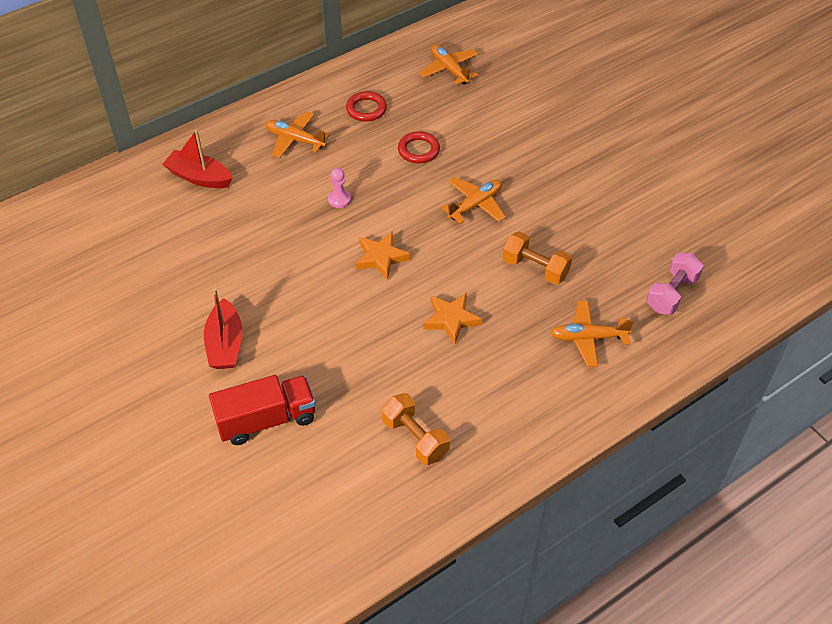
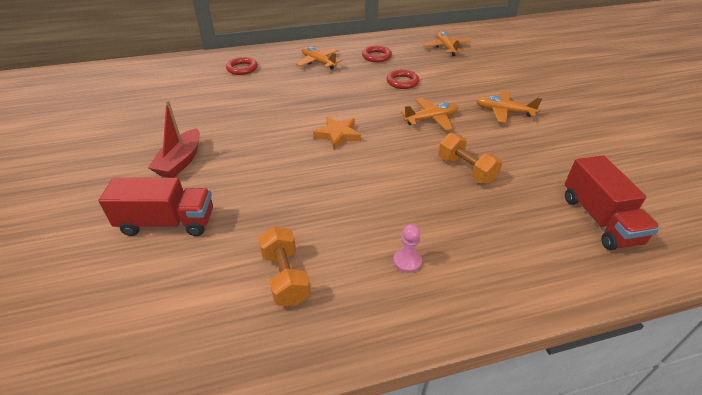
camera: 20 degrees right, 10 degrees down
(199, 177) = (242, 68): red boat -> red ring
(339, 199) = (328, 96): pink pawn -> pink pawn (407, 261)
(451, 319) = (373, 189): orange star -> none
(588, 338) = (500, 235): orange plane -> orange plane (504, 112)
(671, 293) = (599, 219): pink dumbbell -> red truck

